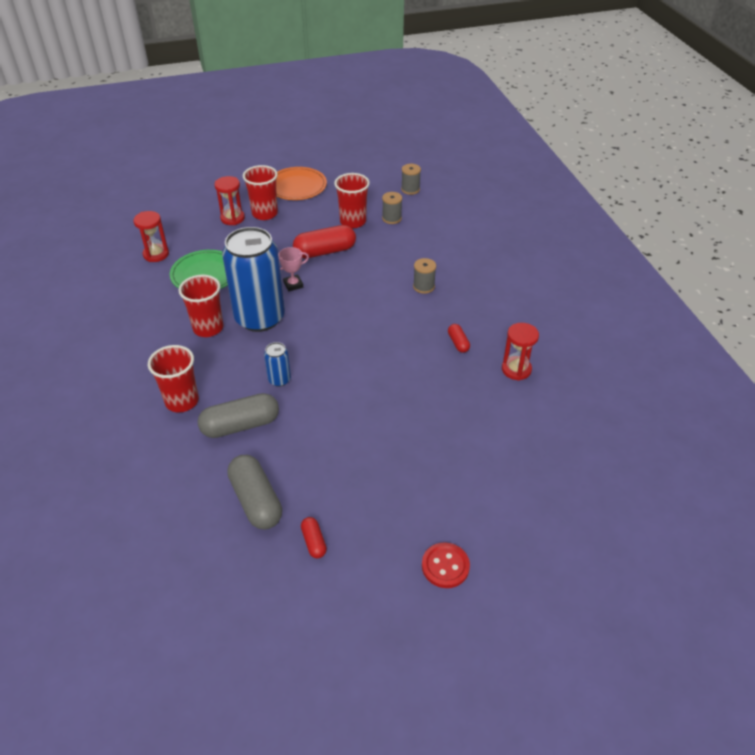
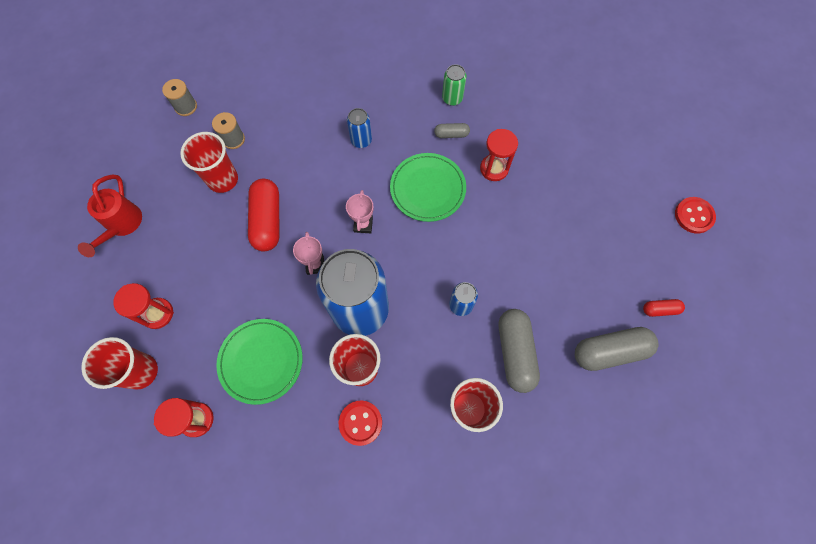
camera: 75 degrees left, 25 degrees up
(162, 337) = (360, 423): none -> red button
(265, 213) = (164, 273): red cup -> red cup (141, 371)
(297, 186) = (122, 225): orange plate -> red watering can
(339, 304) = (363, 224): none -> pink trophy
(391, 337) = (427, 189): none -> green plate
(423, 286) = (361, 140): grey spool -> blue can
(458, 343) = (451, 134): red capsule -> grey capsule
(500, 336) = (452, 98): none -> green can
(516, 369) = (497, 100): red hourglass -> red hourglass (494, 169)

